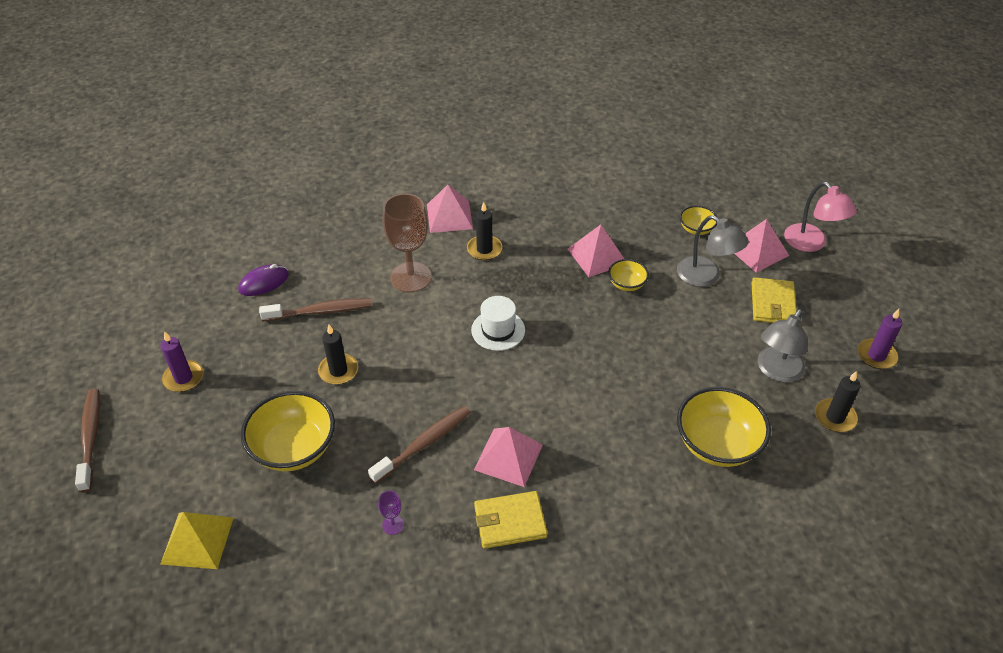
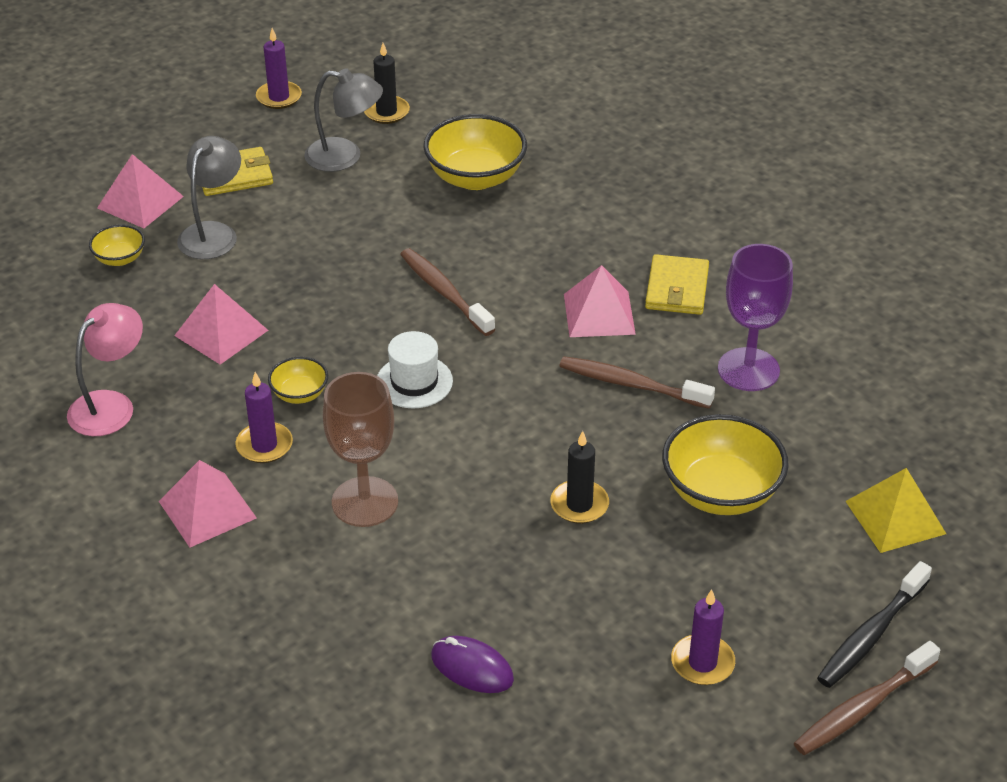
camera: 115 degrees left, 5 degrees down
(129, 470) = (871, 634): none -> black toothbrush
(320, 311) = (489, 571): brown toothbrush -> brown toothbrush (444, 292)
(393, 525) = (748, 370): purple goblet -> purple goblet, size x2.37
(484, 249) = (264, 445): black candle -> purple candle
(510, 522) = (677, 289): yellow wallet -> yellow wallet turned 45 degrees clockwise
(626, 284) = (263, 294): yellow bowl -> yellow bowl (299, 394)
(811, 243) = (105, 163): pink lamp -> pink lamp (111, 405)

